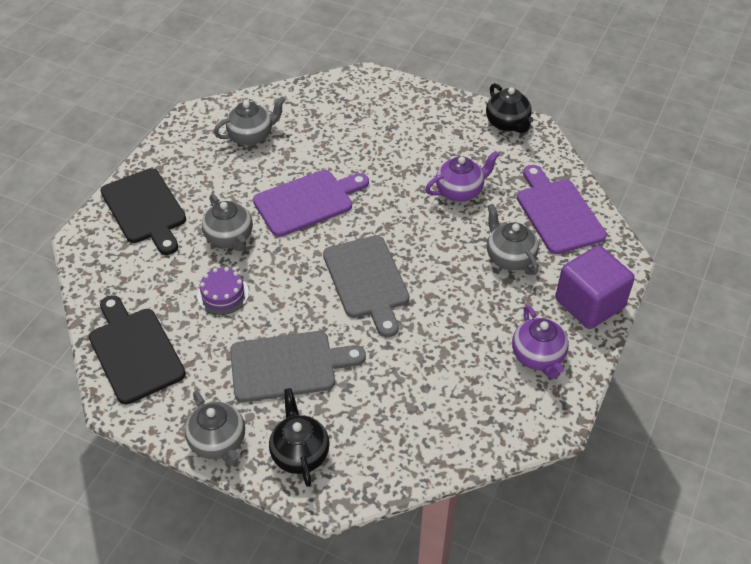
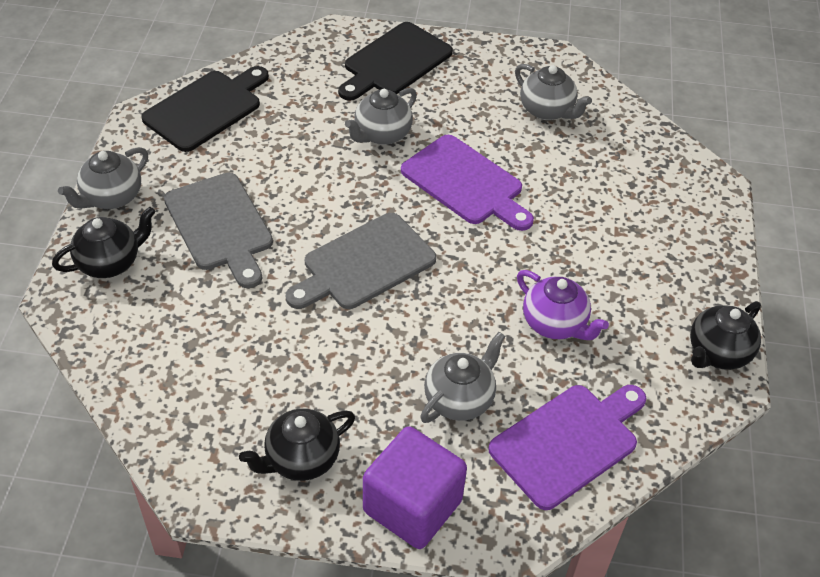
camera: 70 degrees right, 0 degrees up
(223, 294) = (301, 150): purple cake -> none
(538, 357) = (301, 459): purple teapot -> black teapot

